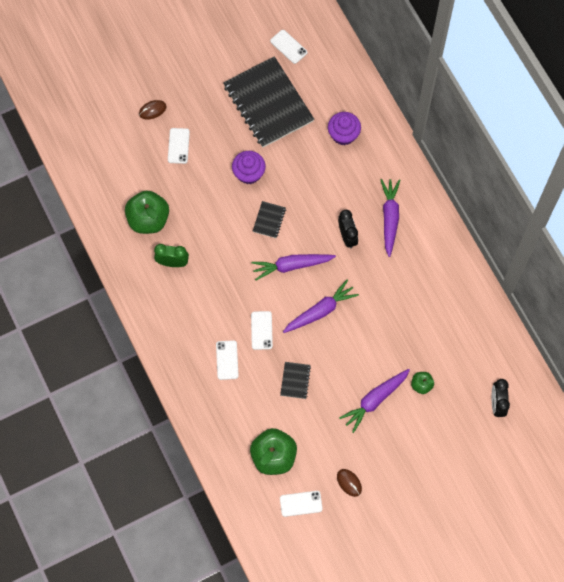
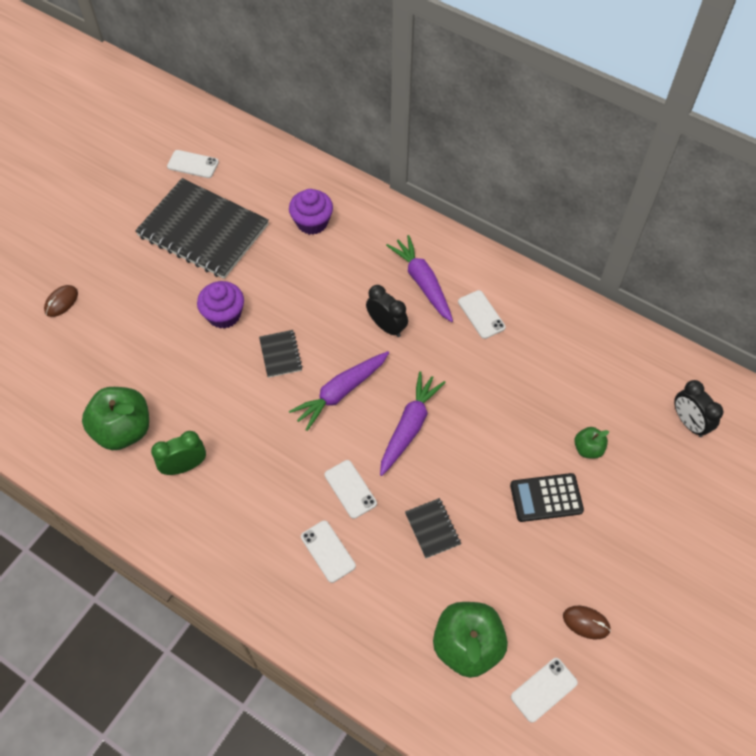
camera: 30 degrees left, 10 degrees down
(178, 146) = (117, 326): white phone -> white phone (481, 314)
(375, 400) = (546, 498): purple carrot -> black calculator

